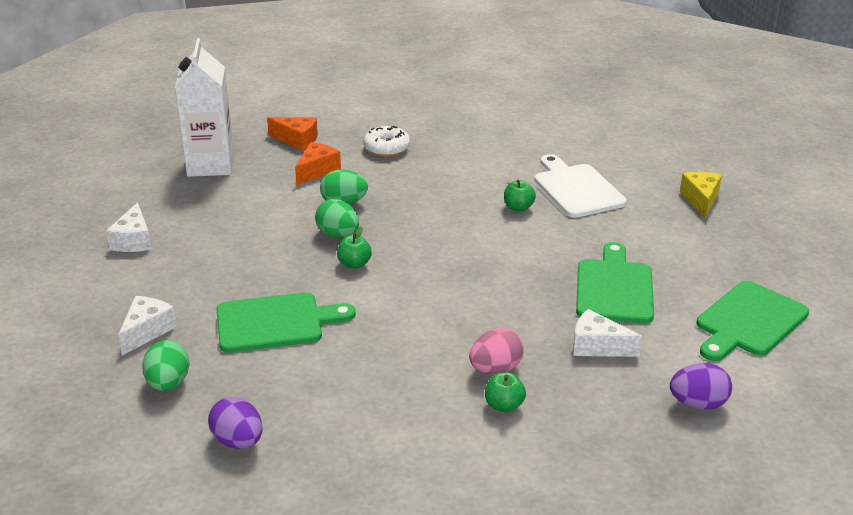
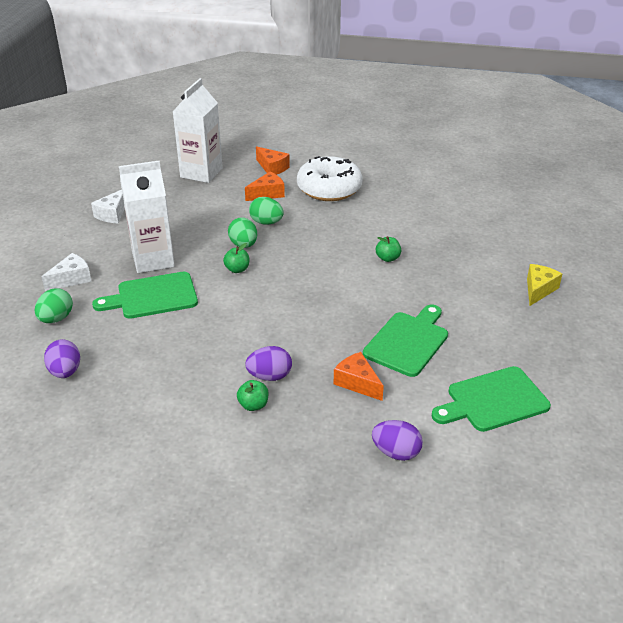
camera: 25 degrees right, 5 degrees up
(237, 280) = (153, 260): none -> white carton
(275, 322) = (153, 296): green cutting board -> green cutting board turned 150 degrees clockwise
(387, 148) = (329, 188): white donut -> white donut, size x1.81
(495, 369) = (269, 376): pink egg -> purple egg
(576, 189) = (444, 255): white cutting board -> none
(597, 346) = (357, 383): white cheese -> orange cheese

